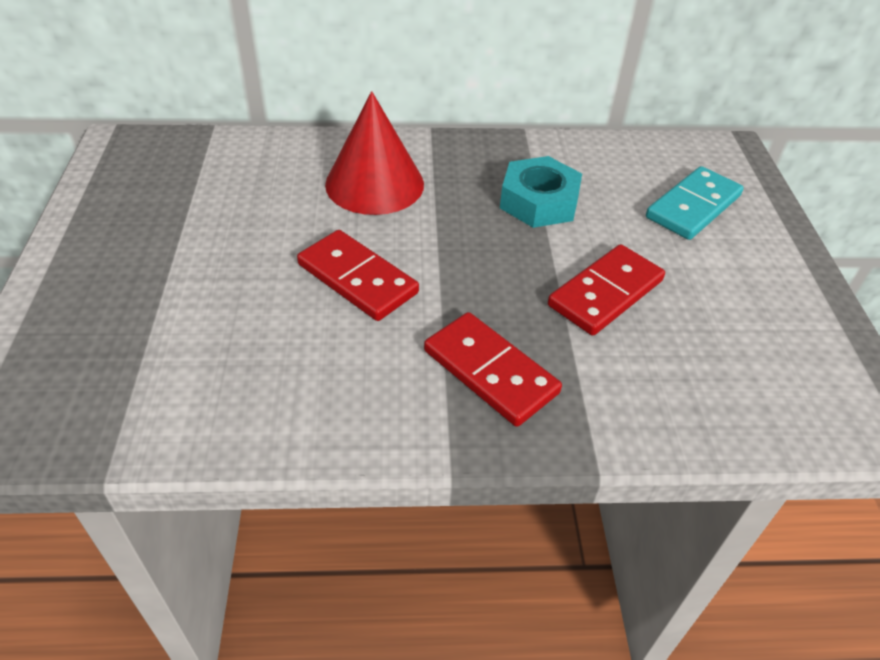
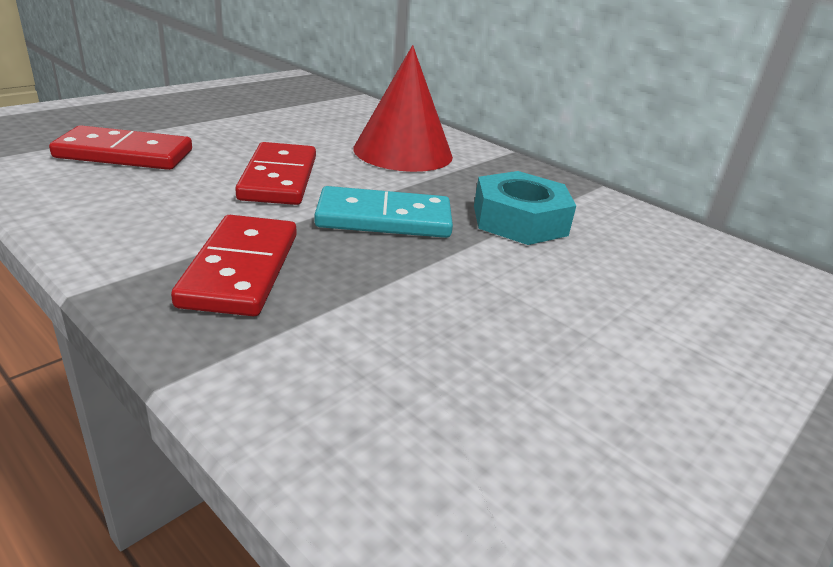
camera: 45 degrees right, 15 degrees down
(605, 293) = (454, 297): red domino -> red domino (125, 154)
(693, 207) = (699, 308): turquoise domino -> turquoise domino (384, 219)

